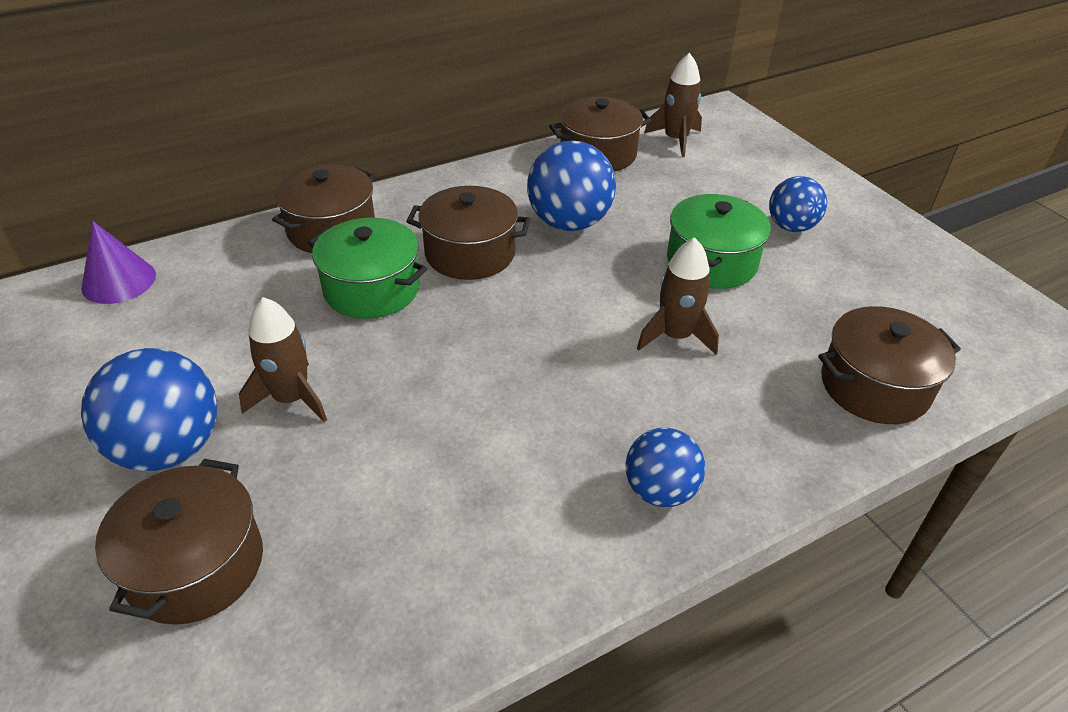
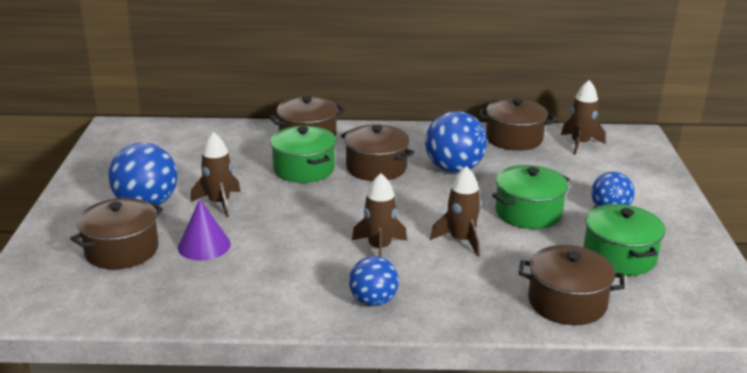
camera: 30 degrees right, 15 degrees down
(119, 281) = (179, 131): purple cone -> purple cone (204, 245)
(588, 391) = (379, 248): none -> brown rocket
(861, 291) = (619, 256): none -> green pot

